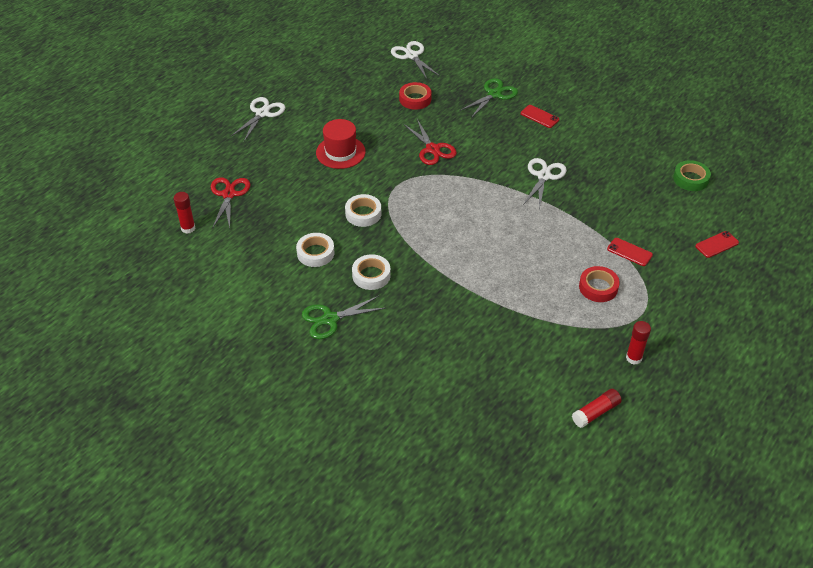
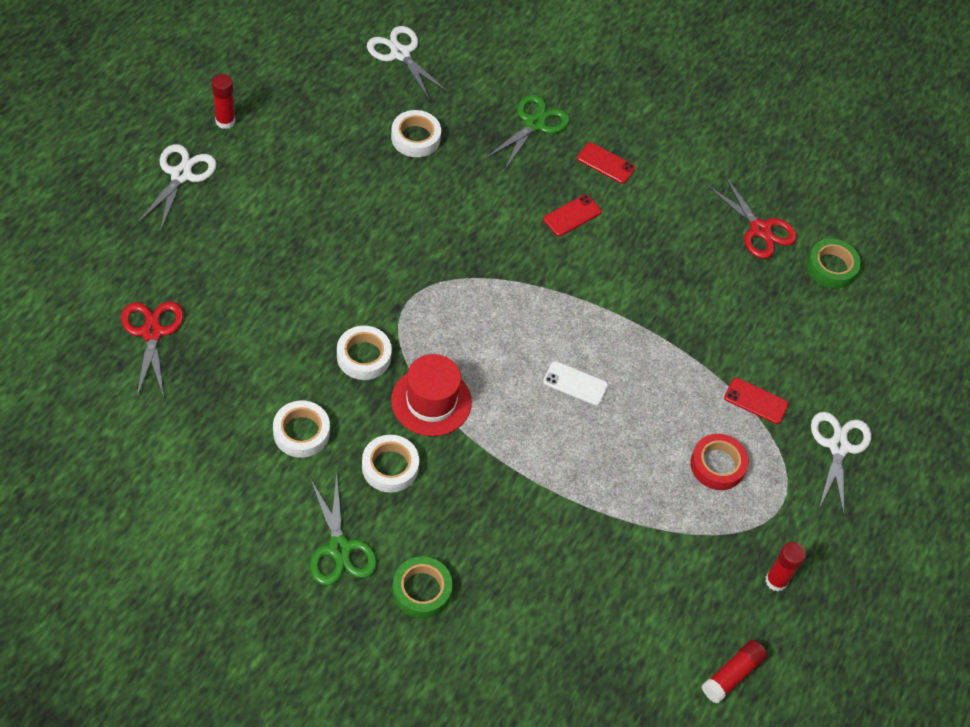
camera: 15 degrees left, 10 degrees up
(188, 228) = (98, 399): red glue stick -> red glue stick (225, 121)
(330, 319) = (339, 548): green scissors -> green scissors turned 75 degrees counterclockwise
(340, 152) = (314, 244): red hat -> red hat (431, 401)
(382, 346) = (421, 590): none -> green tape
(415, 99) = (415, 138): red tape -> white tape
(432, 149) = (453, 231): red scissors -> red scissors (760, 229)
(503, 235) = (575, 383): none -> white phone
(544, 176) = (622, 273): white scissors -> white scissors (838, 447)
(717, 244) = (875, 380): red phone -> red phone (572, 215)

